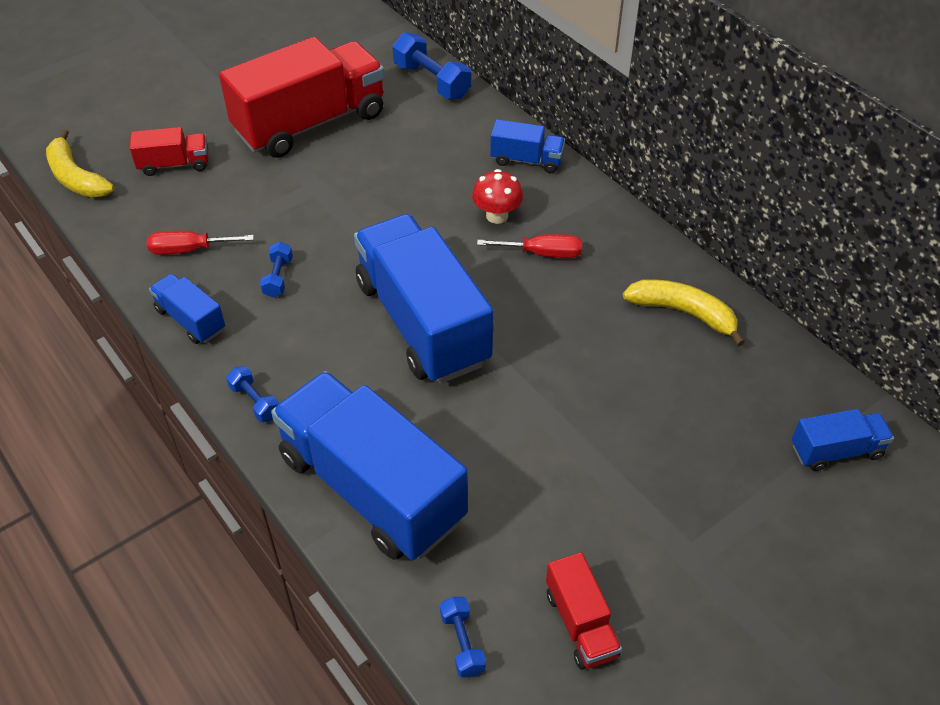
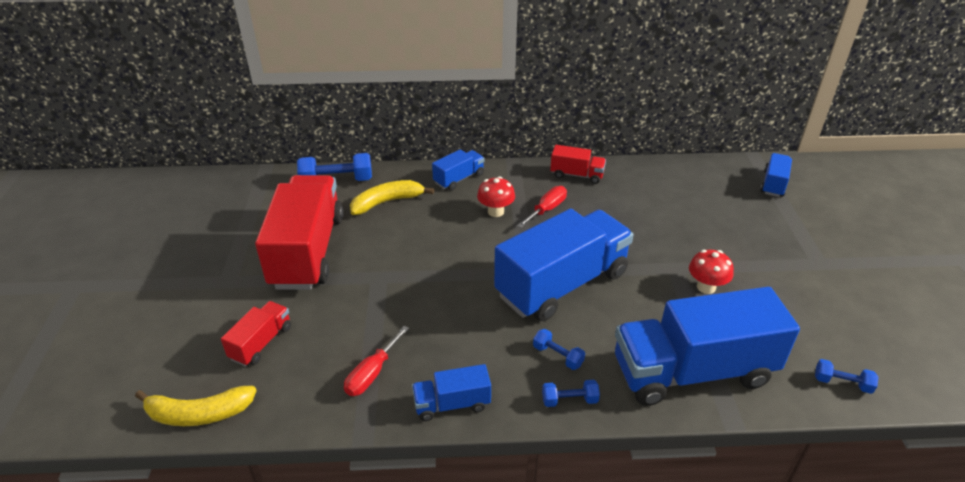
camera: 55 degrees left, 10 degrees down
(278, 277) = (453, 335): blue dumbbell -> blue dumbbell (558, 356)
(422, 323) = (562, 284): blue truck -> blue truck turned 135 degrees clockwise
(530, 451) = (706, 287): none -> red mushroom
(581, 624) = (848, 326): red truck -> red truck (576, 175)
(683, 313) = (640, 183): yellow banana -> yellow banana (387, 202)

